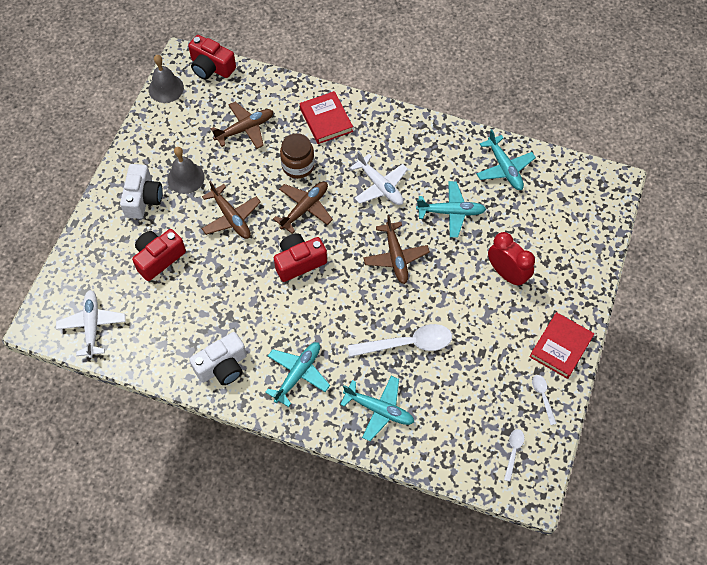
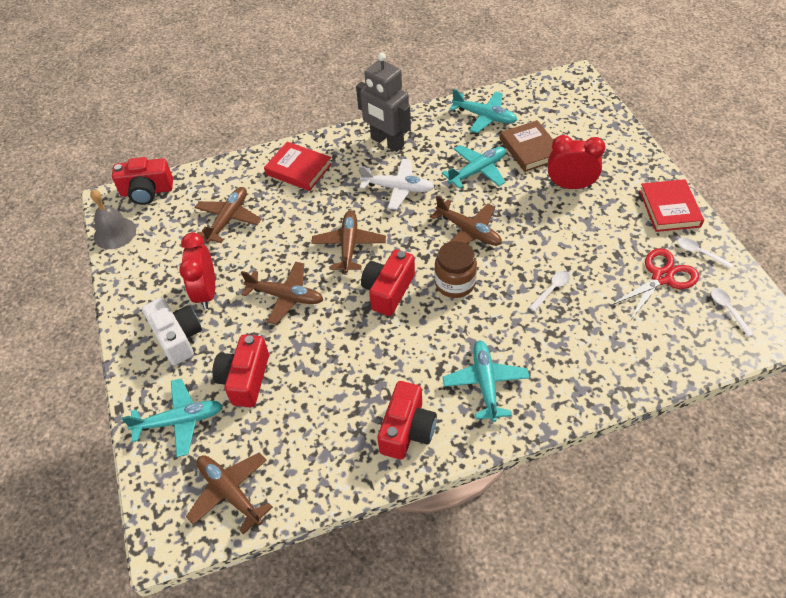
camera: 35 degrees left, 10 degrees down
(92, 325) = (230, 492): white plane -> brown plane
(186, 178) = (206, 292): grey bell -> red clock
(222, 366) = (407, 430): white camera -> red camera
(298, 166) = (308, 217): brown jar -> brown jar (455, 283)
(379, 410) = (588, 359): turquoise plane -> turquoise plane (180, 421)
(407, 343) = (551, 289): white spoon -> white spoon, size x0.49
(409, 140) = (387, 142): none -> grey robot
(494, 393) = (662, 277): none -> red scissors
(509, 222) = (530, 149): none -> brown book

